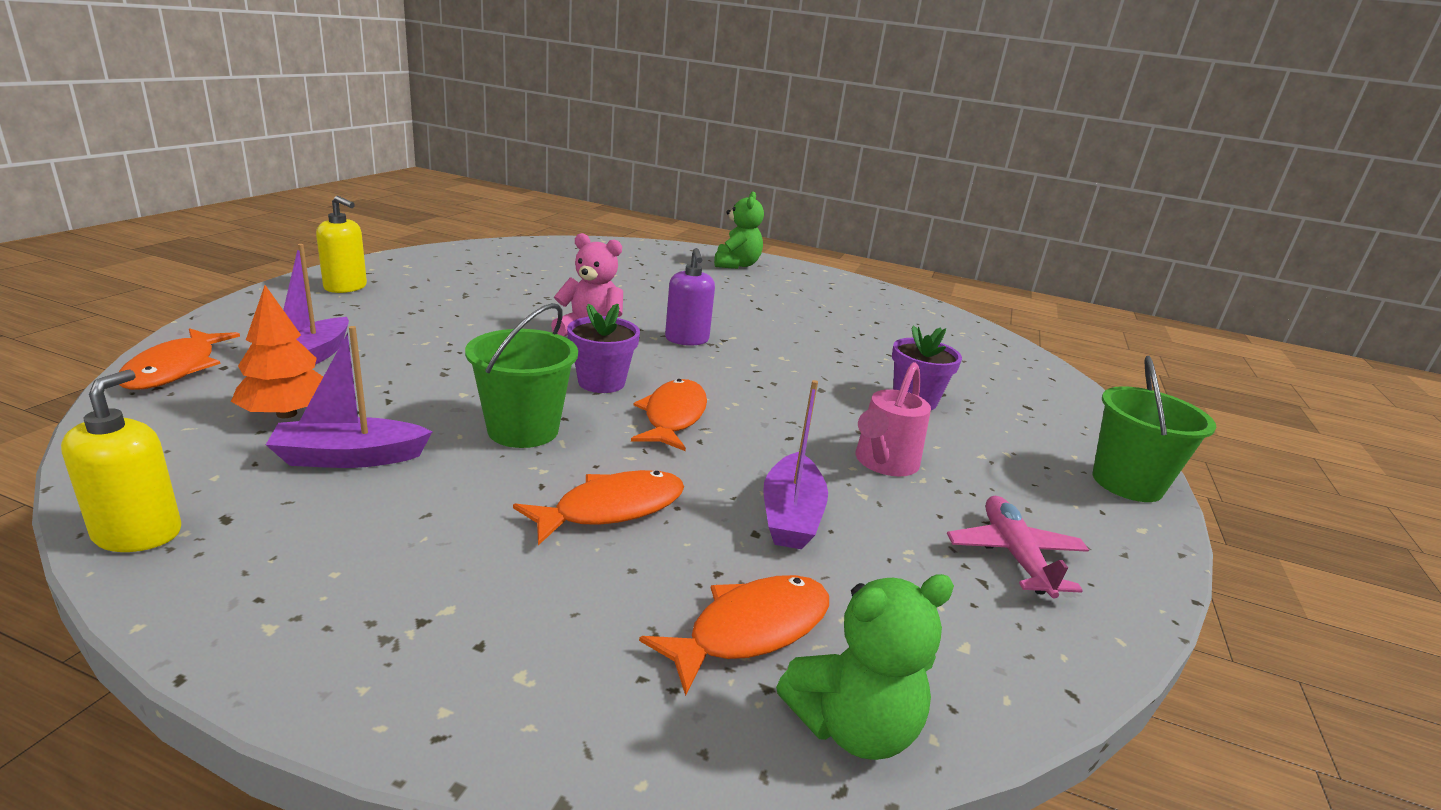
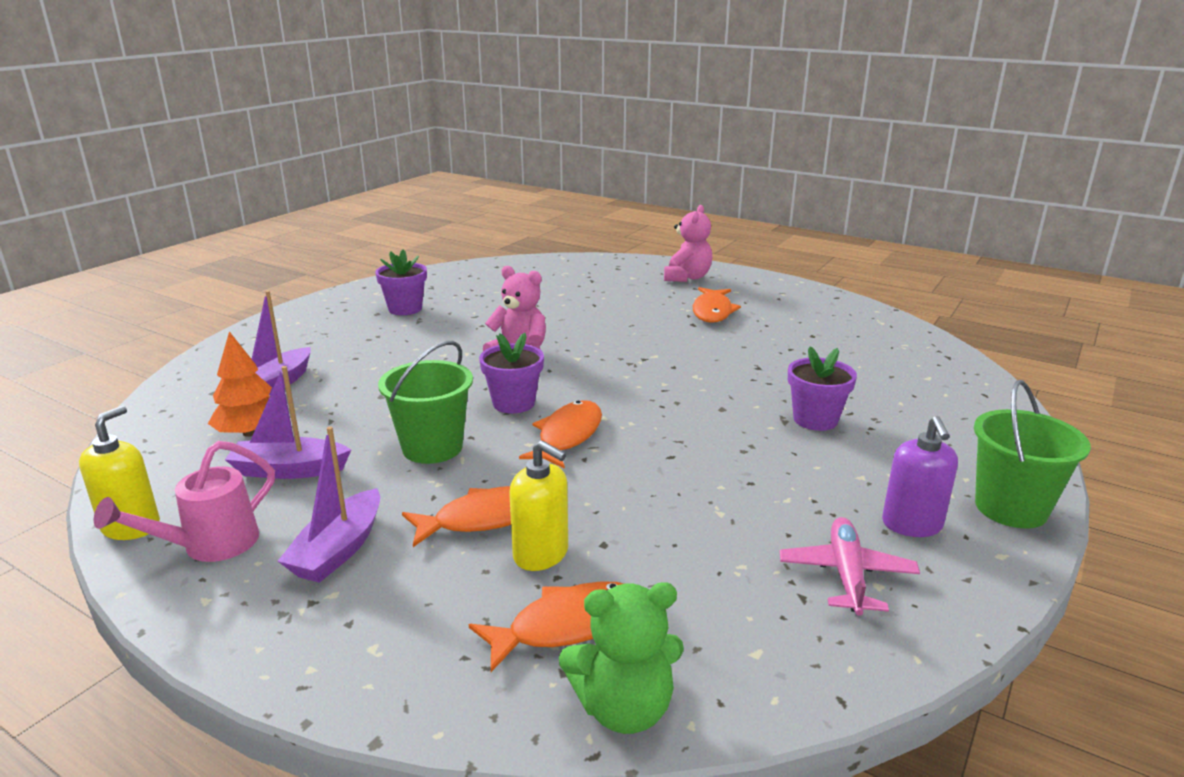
camera: 15 degrees right, 0 degrees up
(175, 369) = (177, 394): orange fish -> orange fish (712, 311)
(346, 287) = (320, 317): yellow soap dispenser -> yellow soap dispenser (541, 554)
(445, 283) = (405, 309): none -> purple flower pot
(687, 339) = (608, 359): purple soap dispenser -> purple soap dispenser (912, 525)
(736, 265) = (687, 277): green teddy bear -> pink teddy bear
(791, 515) = (642, 529): purple boat -> purple boat (338, 550)
(883, 463) = (753, 483): pink watering can -> pink watering can (210, 545)

